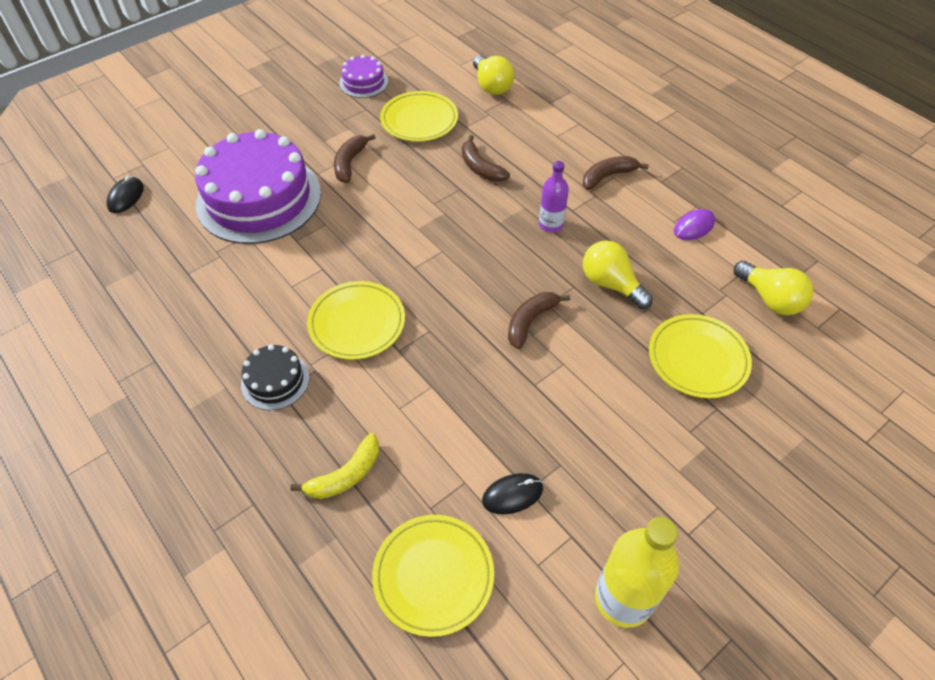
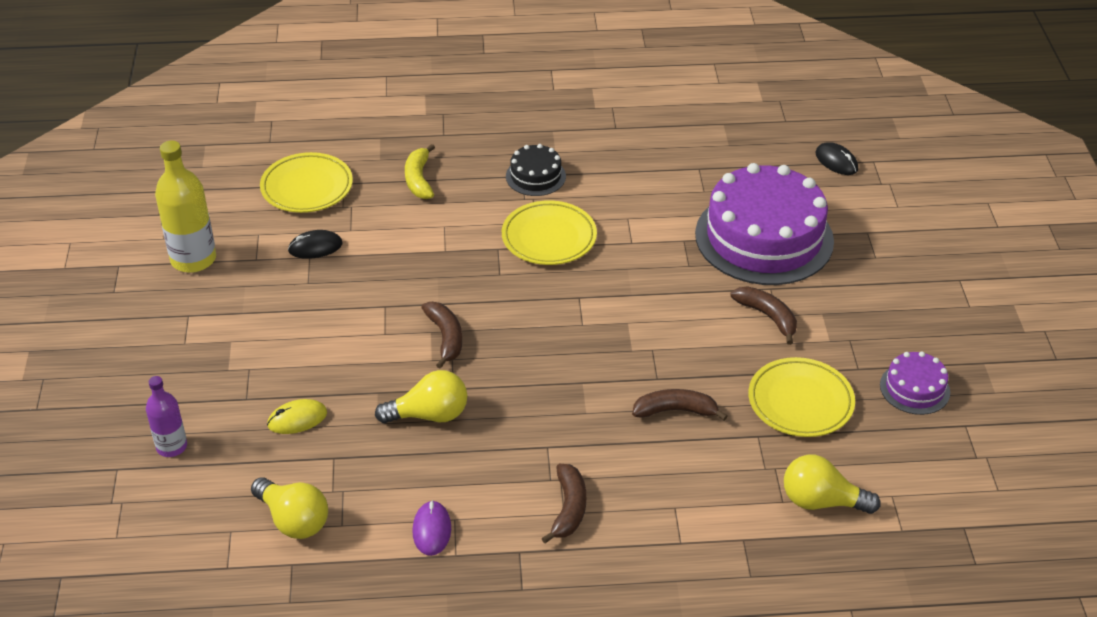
camera: 125 degrees right, 10 degrees down
(512, 495) = (315, 247): black mouse -> black mouse turned 60 degrees clockwise
(551, 224) = (543, 418): purple bottle -> purple bottle (171, 446)
(697, 359) = (297, 419): yellow plate -> yellow mouse
(770, 299) = (293, 520): yellow light bulb -> yellow light bulb turned 135 degrees counterclockwise

